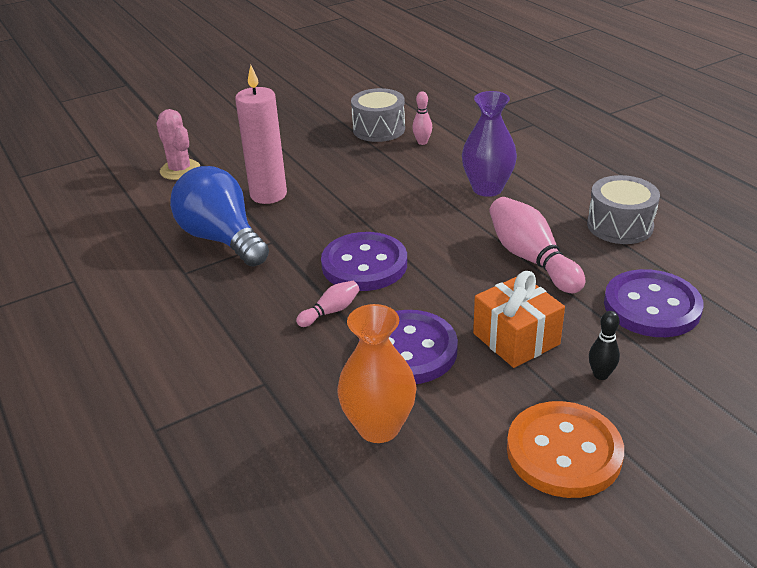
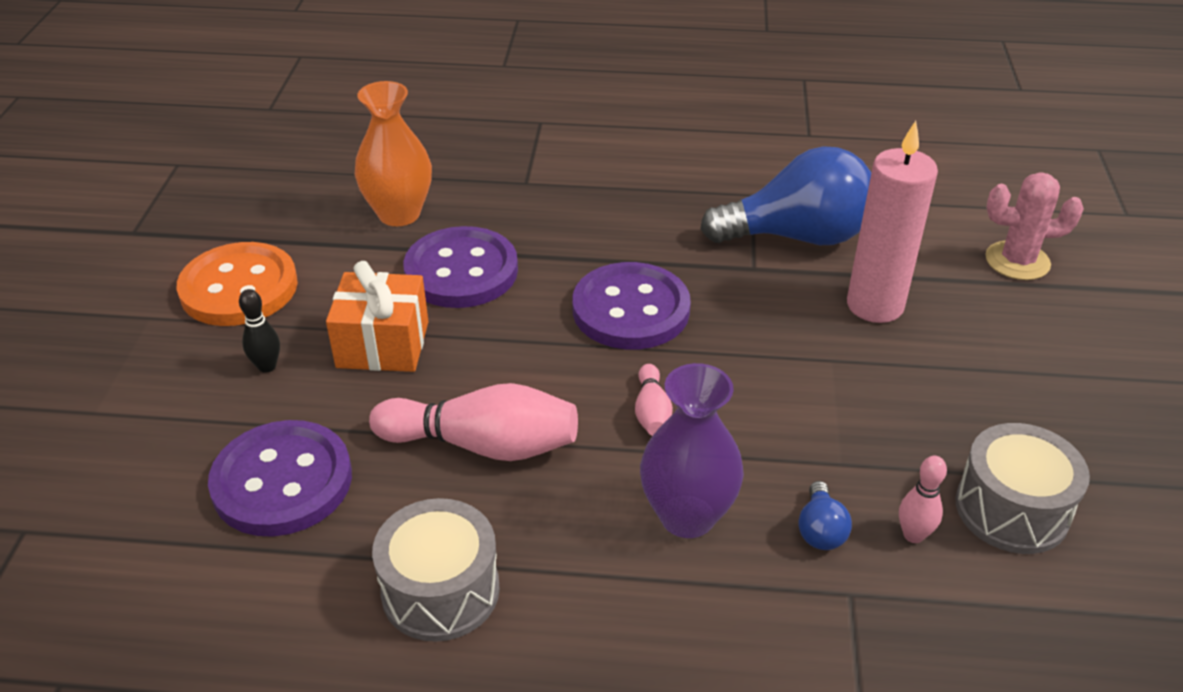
camera: 125 degrees right, 5 degrees up
(331, 311) = (576, 253): pink bowling pin -> pink bowling pin (651, 412)
(449, 159) = (820, 530): none -> blue light bulb

